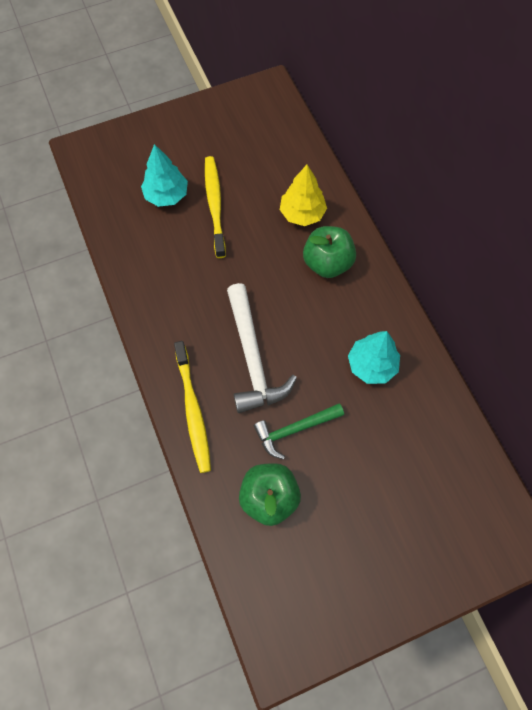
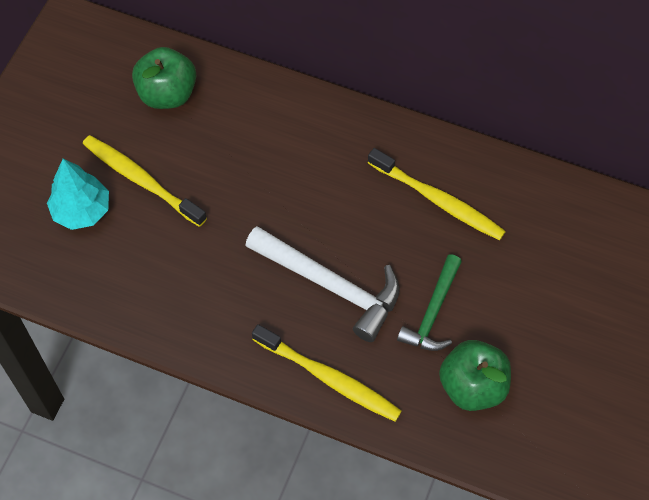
camera: 45 degrees left, 5 degrees down
(302, 214) = (234, 119): yellow tree -> none
(327, 263) = (306, 145): green apple -> green apple (167, 94)
(372, 365) = (438, 200): turquoise tree -> yellow toothbrush

